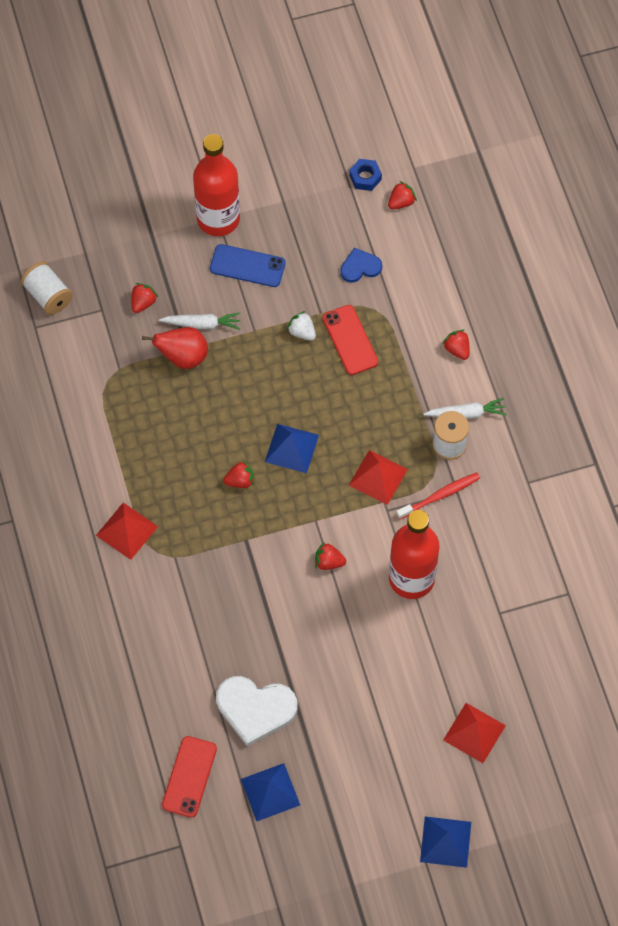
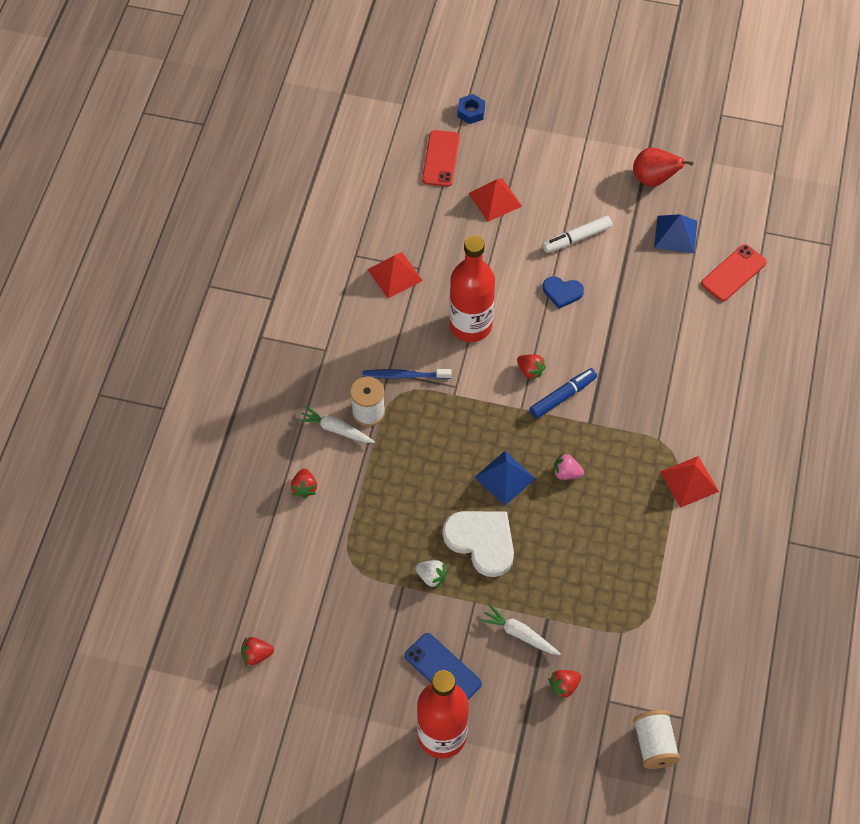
camera: 150 degrees left, 5 degrees down
(183, 357) = (555, 611): red pear -> red pear (654, 179)
(240, 481) = (566, 473): red strawberry -> pink strawberry
(255, 709) = (655, 294): white heart -> white heart (481, 541)
(284, 552) = (563, 396): none -> blue marker
(302, 332) = (431, 577): white strawberry -> white strawberry turned 45 degrees counterclockwise
(350, 340) = (392, 546): red phone -> red phone (440, 158)
(360, 267) = (338, 611): blue heart -> blue heart (562, 292)
(365, 177) = (272, 700): blue nut -> blue nut (471, 112)
(366, 732) = (576, 238): none -> white marker
(378, 477) = (445, 416): red pyramid -> red pyramid (394, 275)
(440, 495) = (404, 376): red toothbrush -> blue toothbrush
(445, 841) = (563, 144): blue pyramid -> none

